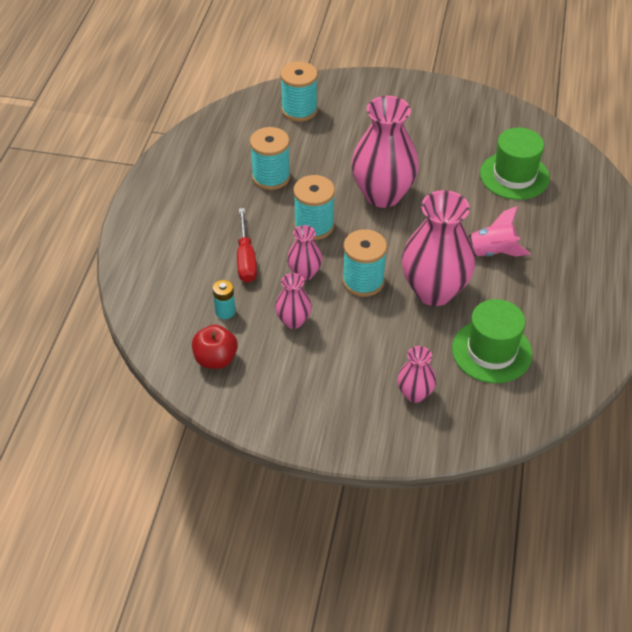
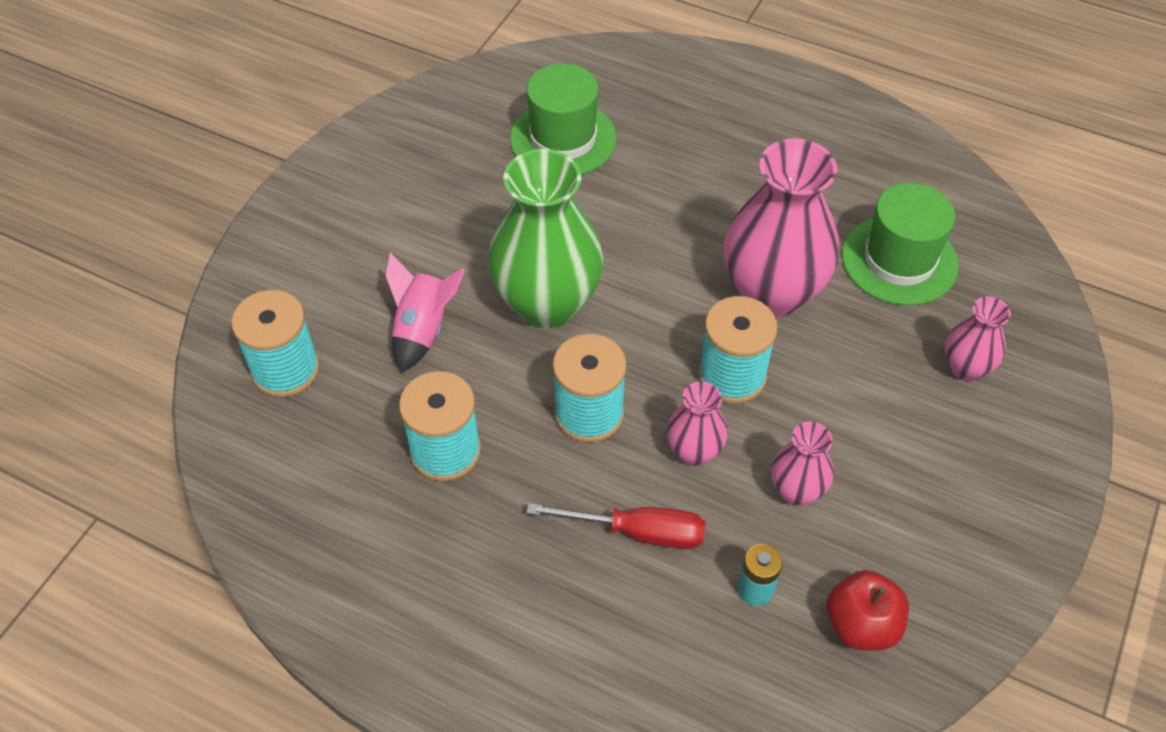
camera: 75 degrees left, 5 degrees up
(383, 195) = (547, 303): pink vase -> green vase
(492, 252) = (711, 207): pink rocket -> pink rocket (423, 329)

